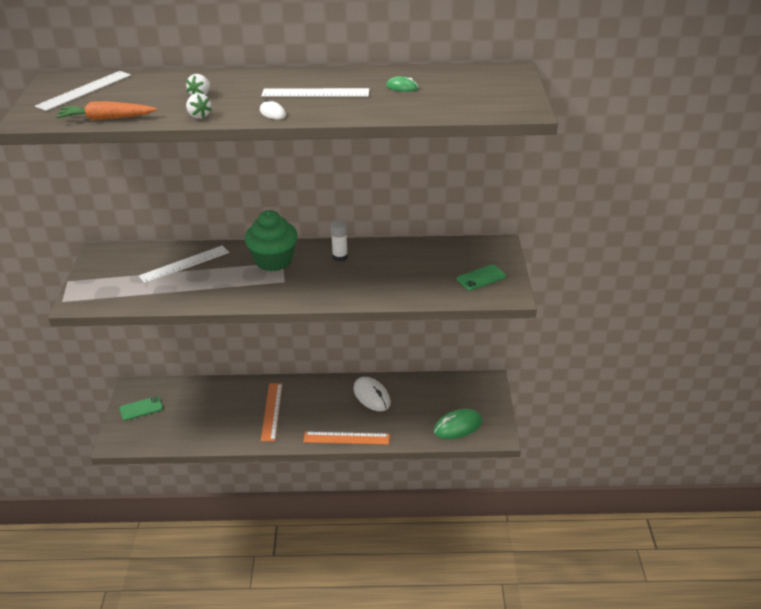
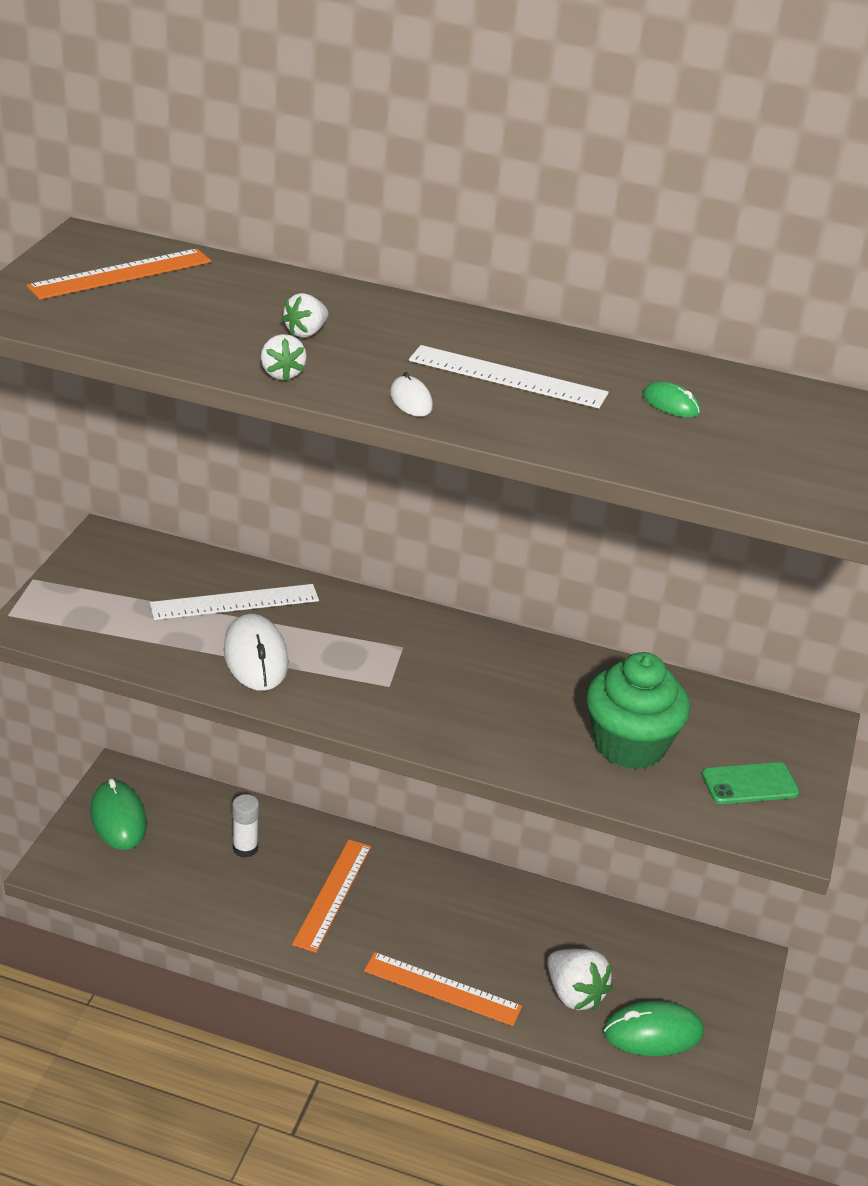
camera: 15 degrees right, 0 degrees up
(84, 90) = (121, 274): white ruler -> orange ruler
(106, 119) = (127, 340): orange carrot -> none
(141, 408) = (118, 818): green phone -> green mouse
(273, 261) = (388, 639): green cupcake -> green cupcake (629, 745)
(340, 257) = (507, 665): white glue stick -> white glue stick (245, 848)
(371, 396) = (519, 921): white mouse -> white mouse (255, 657)
(413, 421) = (574, 994): none -> white strawberry

